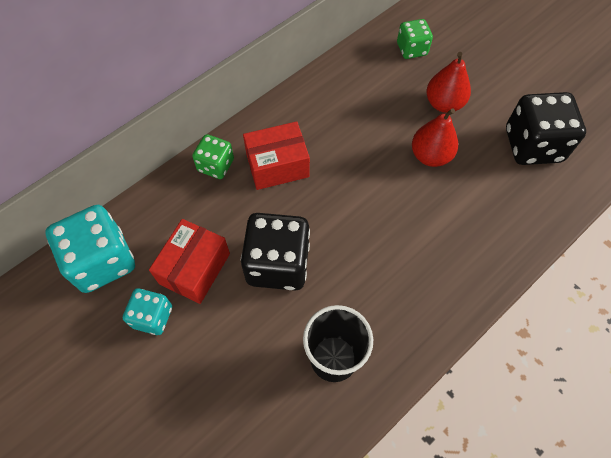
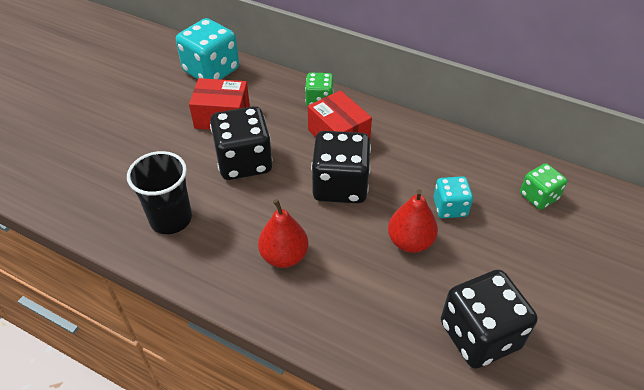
camera: 70 degrees right, 15 degrees down
(152, 317) = (176, 108): turquoise dice -> turquoise dice (450, 207)
(346, 186) = (340, 186): none -> black dice
(444, 103) = (484, 239): red pear -> red pear (284, 256)

